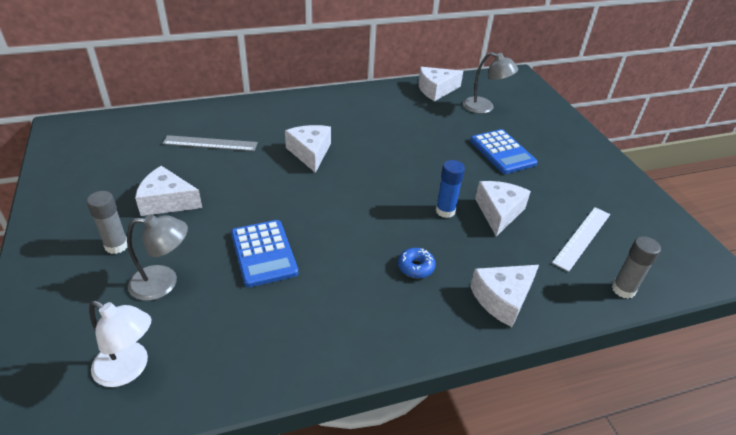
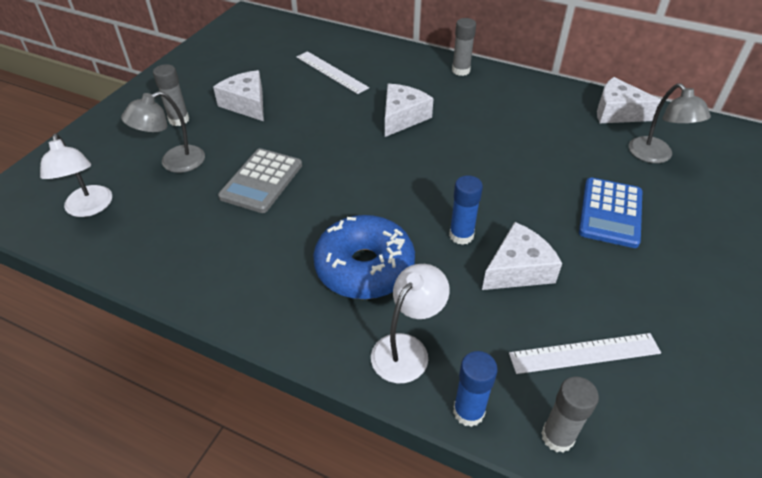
camera: 45 degrees right, 5 degrees up
(164, 283) = (174, 163): grey lamp -> grey lamp turned 105 degrees clockwise
(210, 143) = (331, 72): grey ruler -> white ruler
(264, 253) = (261, 181): blue calculator -> grey calculator
(309, 102) = (461, 70): none -> grey glue stick
(416, 267) = (364, 267): blue donut -> blue donut, size x2.29
(502, 299) = (407, 349): white cheese -> white lamp
(574, 309) = (468, 412): none -> blue glue stick

